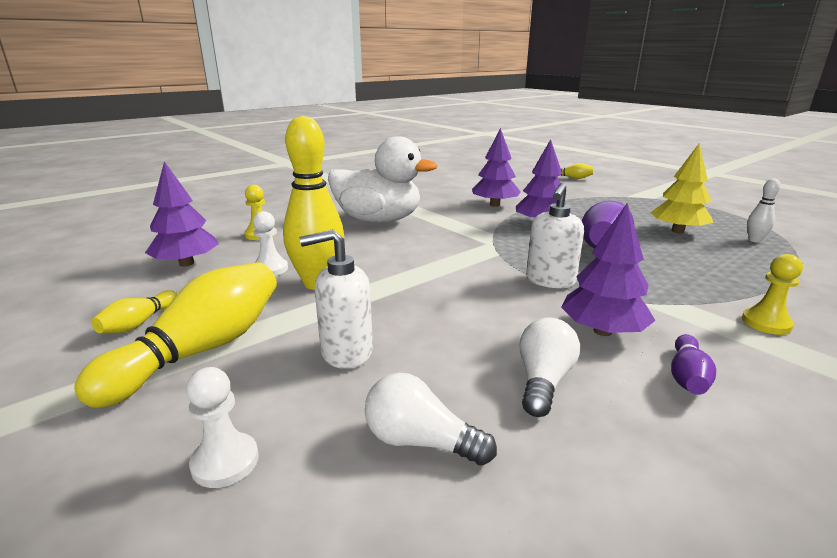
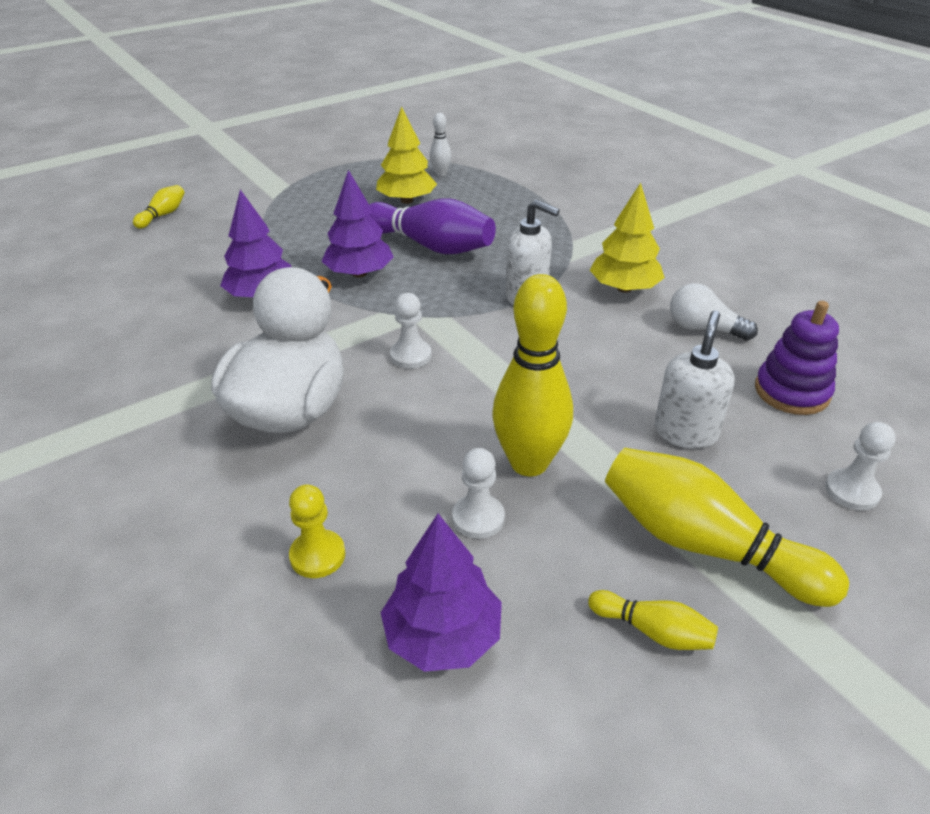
camera: 85 degrees left, 15 degrees up
(346, 352) = (685, 432): white soap dispenser -> white soap dispenser turned 150 degrees counterclockwise
(420, 441) = (791, 392): white light bulb -> purple stacking toy
(440, 244) = (411, 356): none -> white pawn
(602, 331) = (624, 288): purple tree -> yellow tree
(687, 377) = (682, 270): purple bowling pin -> none
(766, 323) = (603, 220): yellow pawn -> none

